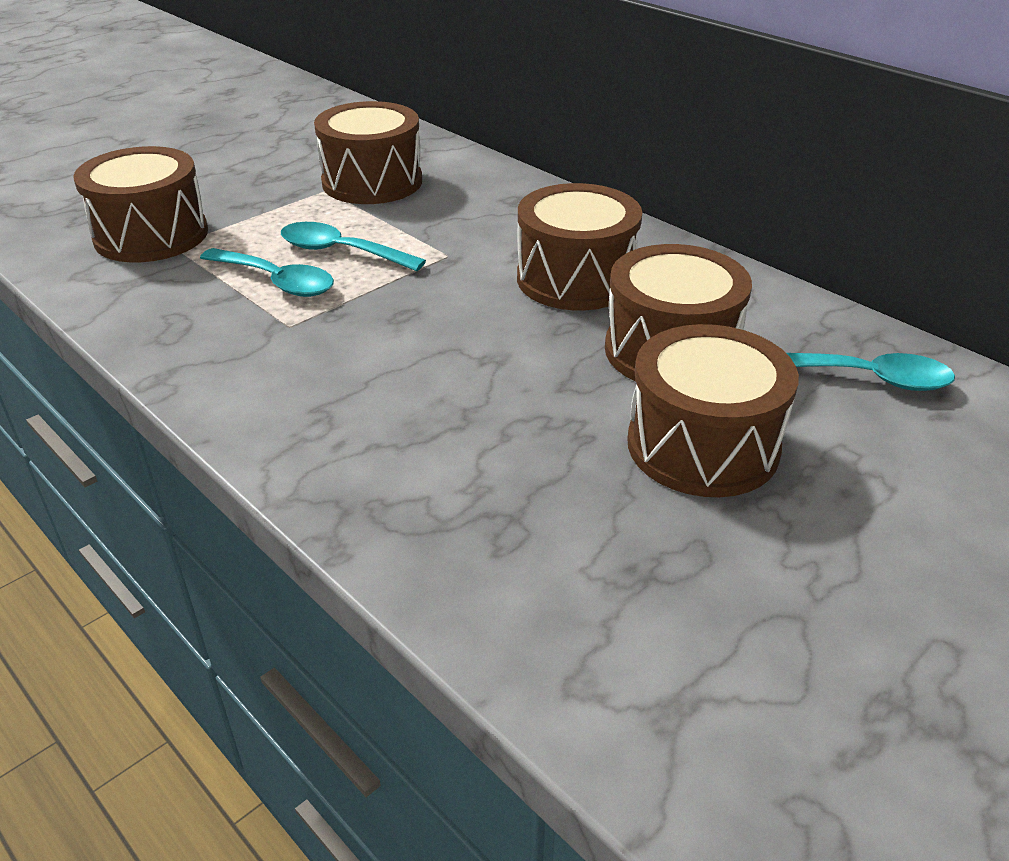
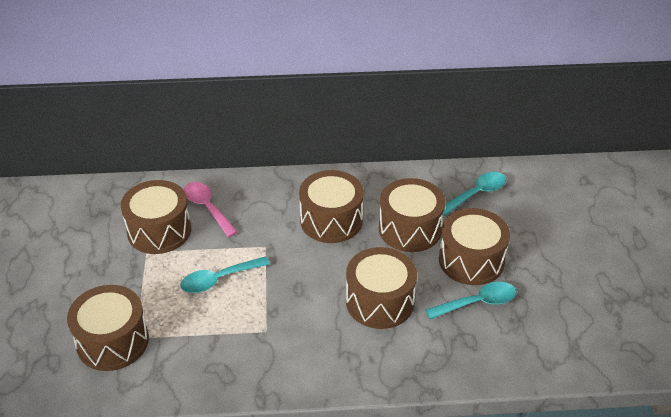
camera: 50 degrees left, 5 degrees up
(277, 281) = (220, 316): turquoise spoon -> turquoise spoon (477, 303)
(456, 190) = (207, 208): none -> pink spoon
(472, 395) = (379, 301): none -> brown drum

